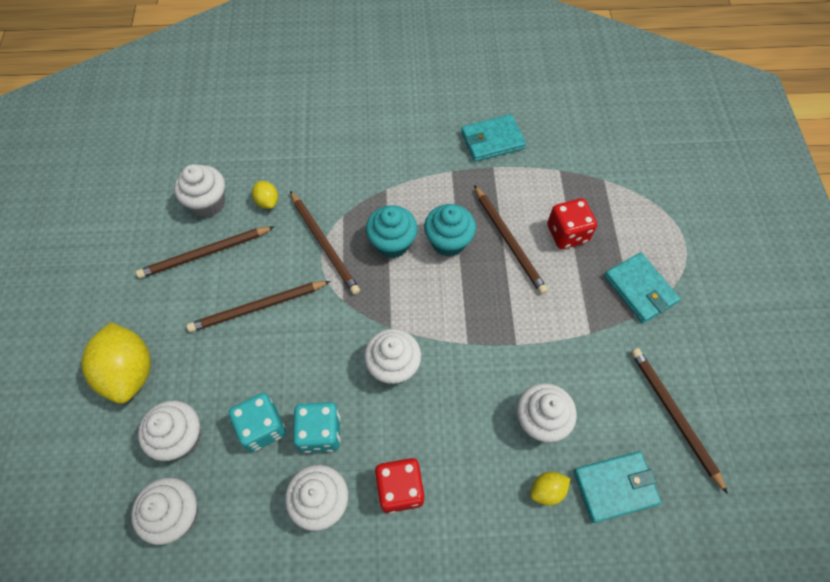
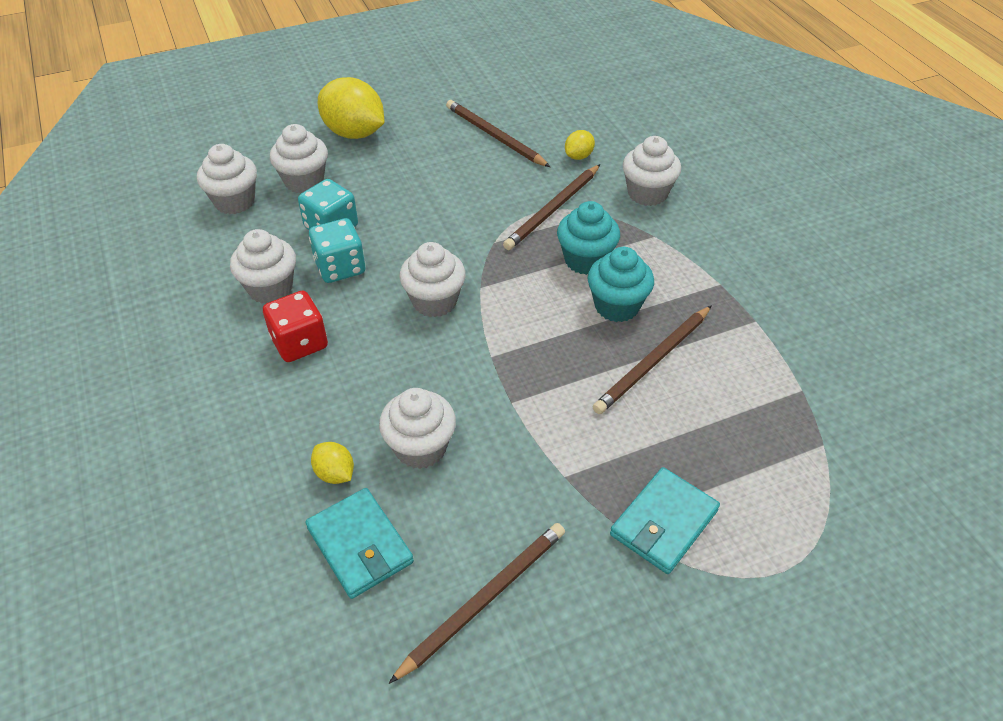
camera: 70 degrees right, 15 degrees down
(129, 372) = (354, 133): yellow lemon -> yellow lemon turned 75 degrees clockwise
(208, 203) = (551, 120): white cupcake -> white cupcake (647, 193)
(258, 307) = (455, 186): brown pencil -> none
(492, 140) = (796, 310): turquoise wallet -> none
(567, 233) = (703, 420): red dice -> none

